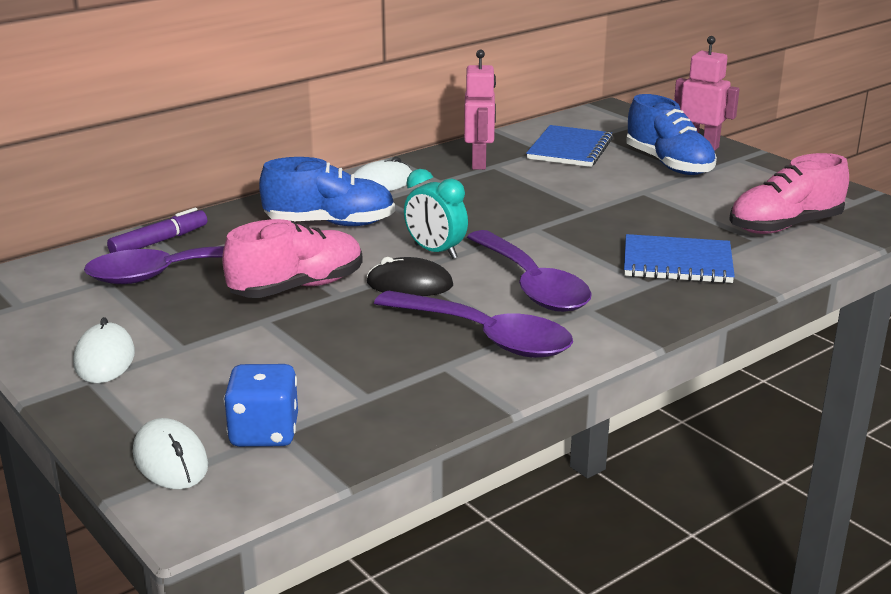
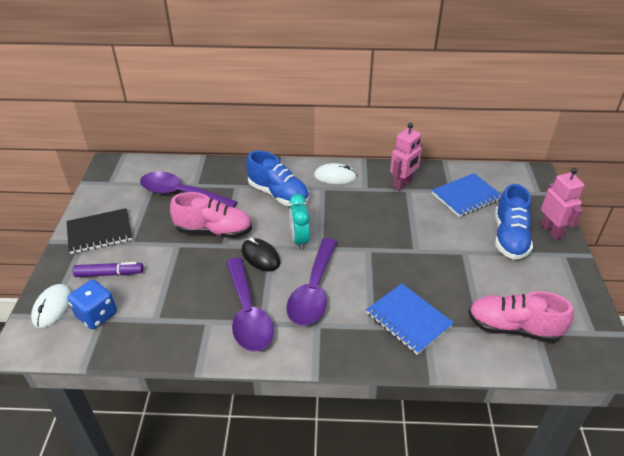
camera: 40 degrees right, 15 degrees up
(104, 358) = (100, 232): white mouse -> black notebook
(159, 241) = (199, 170): purple marker -> purple marker (109, 274)

